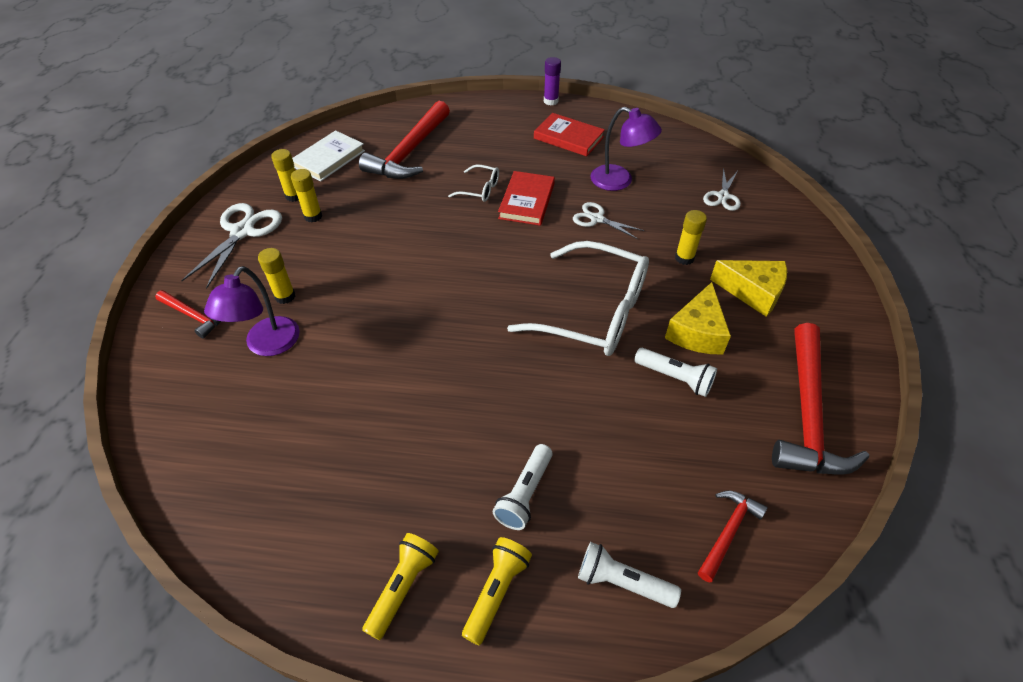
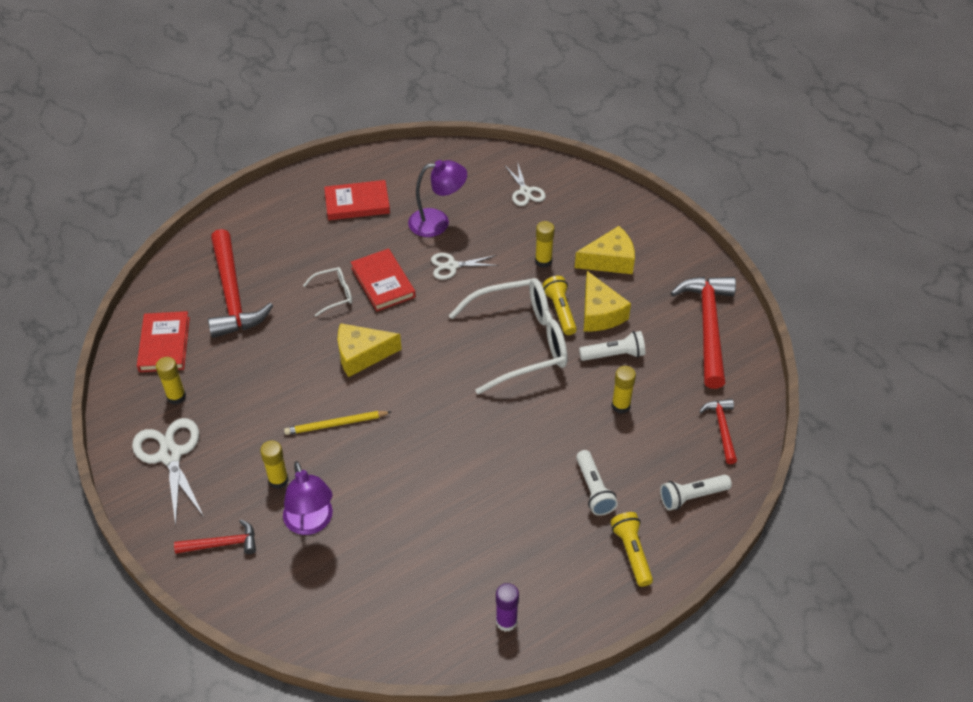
camera: 40 degrees left, 0 degrees up
(313, 216) = (217, 403): yellow glue stick -> yellow glue stick (621, 406)
(329, 159) = (164, 344): white book -> red book
(373, 282) = (336, 424): none -> yellow pencil
(403, 587) = (578, 591): yellow flashlight -> yellow flashlight (560, 311)
(451, 244) = (362, 355): none -> yellow cheese
(551, 101) = (304, 173): purple glue stick -> purple glue stick (506, 621)
(807, 414) = (708, 327): red hammer -> red hammer turned 150 degrees counterclockwise

